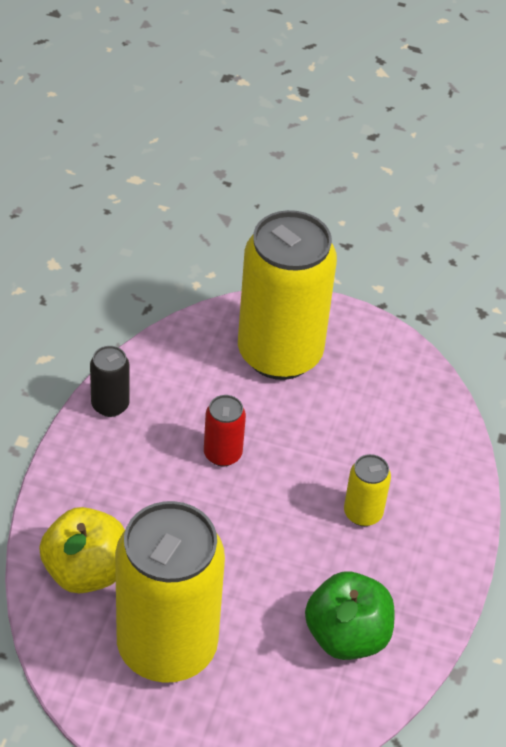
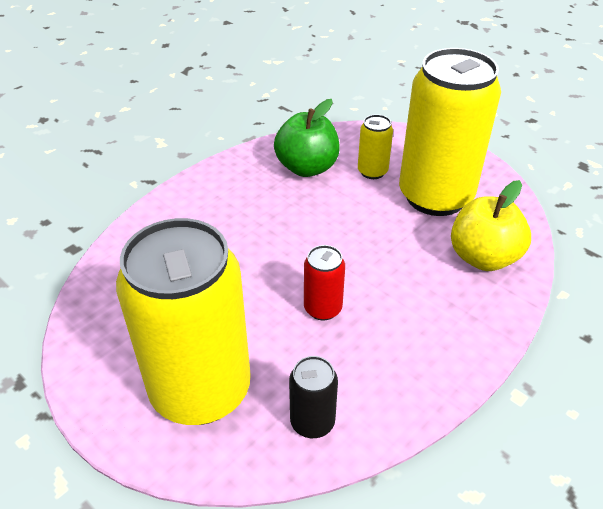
camera: 150 degrees left, 5 degrees down
(110, 405) = (413, 396): black can -> black can (312, 422)
(363, 513) = (238, 228): yellow can -> yellow can (372, 171)

